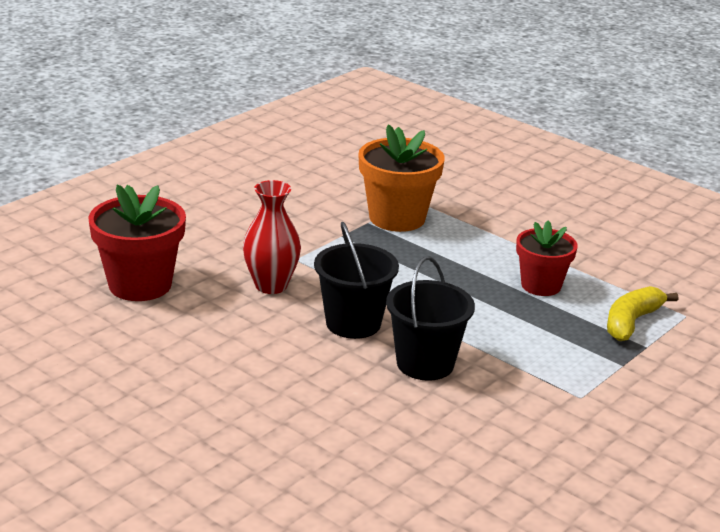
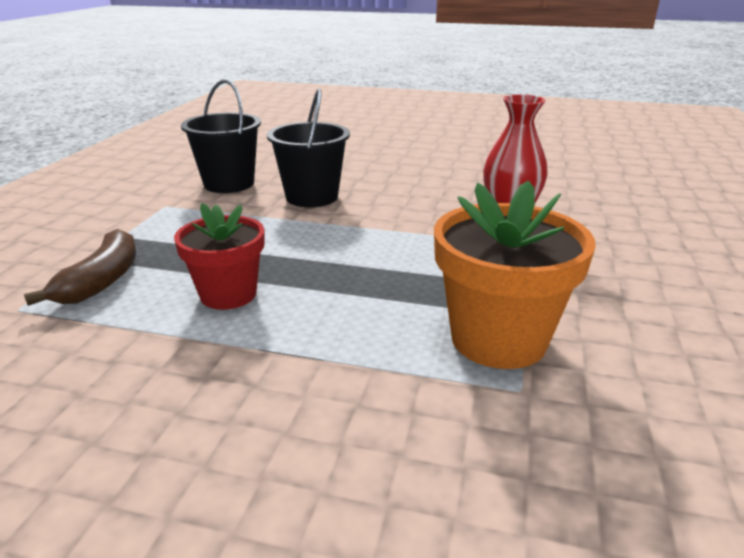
camera: 155 degrees right, 0 degrees up
(140, 285) = (604, 191): red flower pot -> none
(353, 323) = (399, 208): black bucket -> black bucket (229, 184)
(631, 322) = (102, 280): yellow banana -> brown banana

